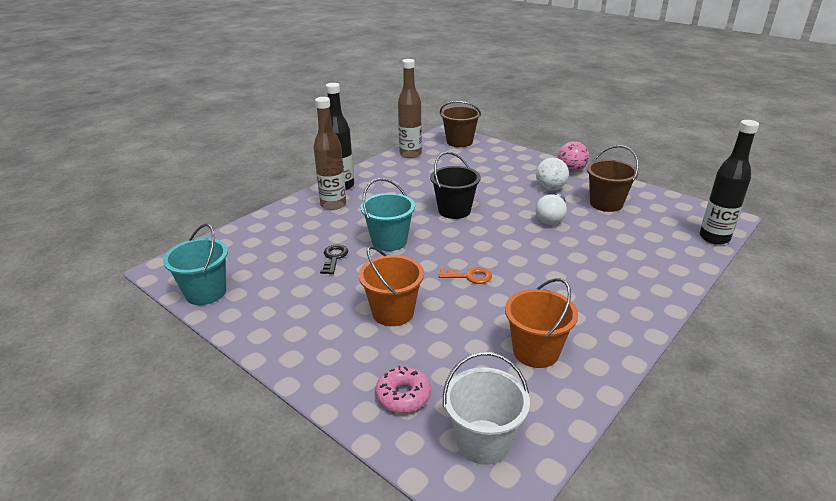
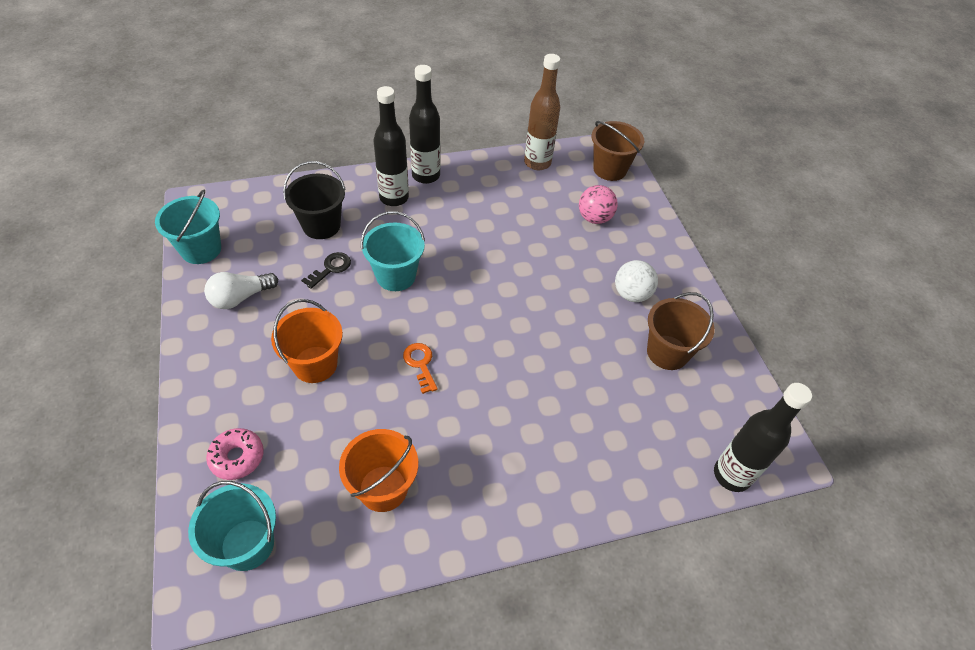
camera: 30 degrees right, 20 degrees up
(333, 204) = (394, 198): brown bottle -> black bottle
(454, 210) = (496, 270): black bucket -> black bucket (321, 225)
(469, 276) = (420, 364): orange key -> orange key turned 150 degrees counterclockwise
(483, 441) = (247, 544): white bucket -> turquoise bucket
(551, 218) = (583, 337): white light bulb -> white light bulb (240, 297)
(571, 170) = (686, 281): pink ball -> pink ball (594, 218)

